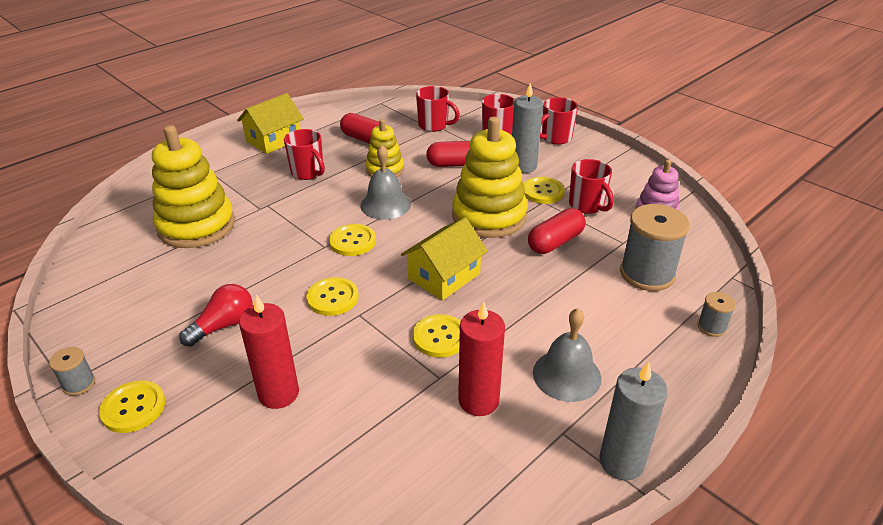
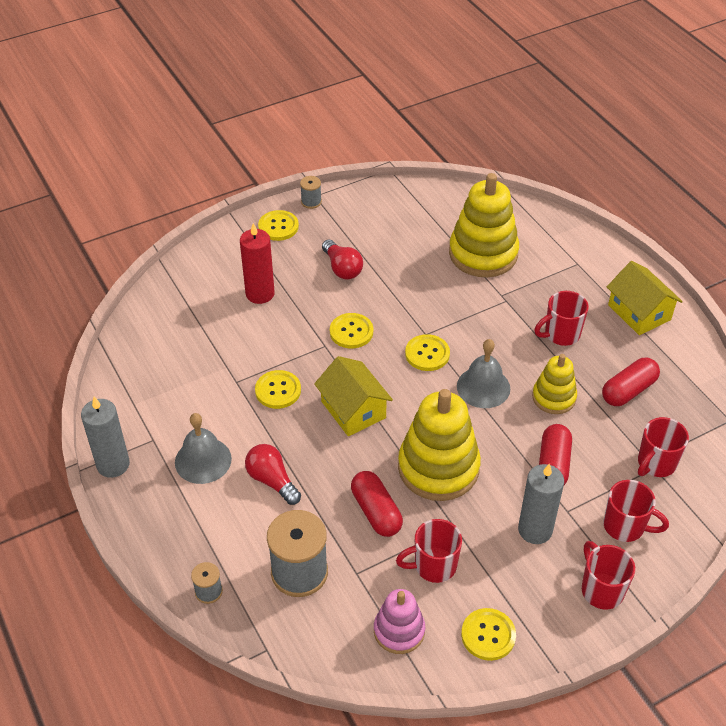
camera: 105 degrees right, 10 degrees up
(478, 400) = (204, 399): red candle -> none
(542, 192) = (473, 531): yellow button -> yellow button (488, 635)
(561, 313) = (272, 480): none -> red light bulb

